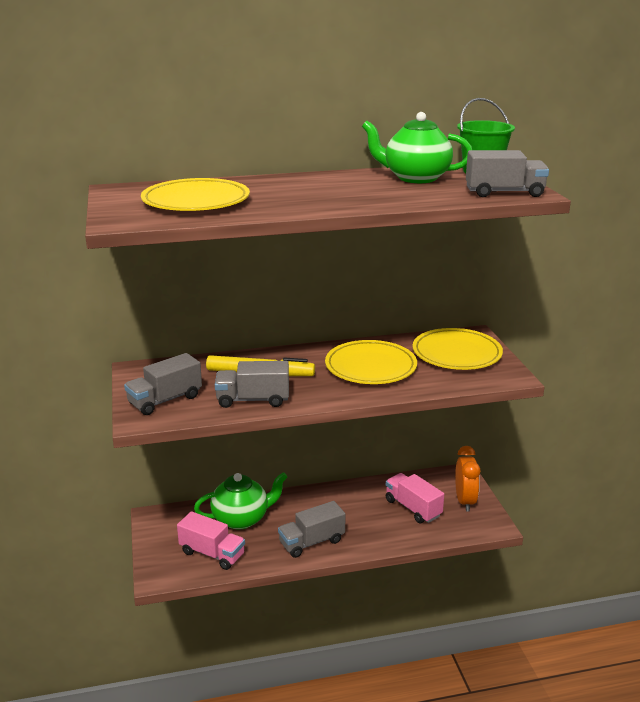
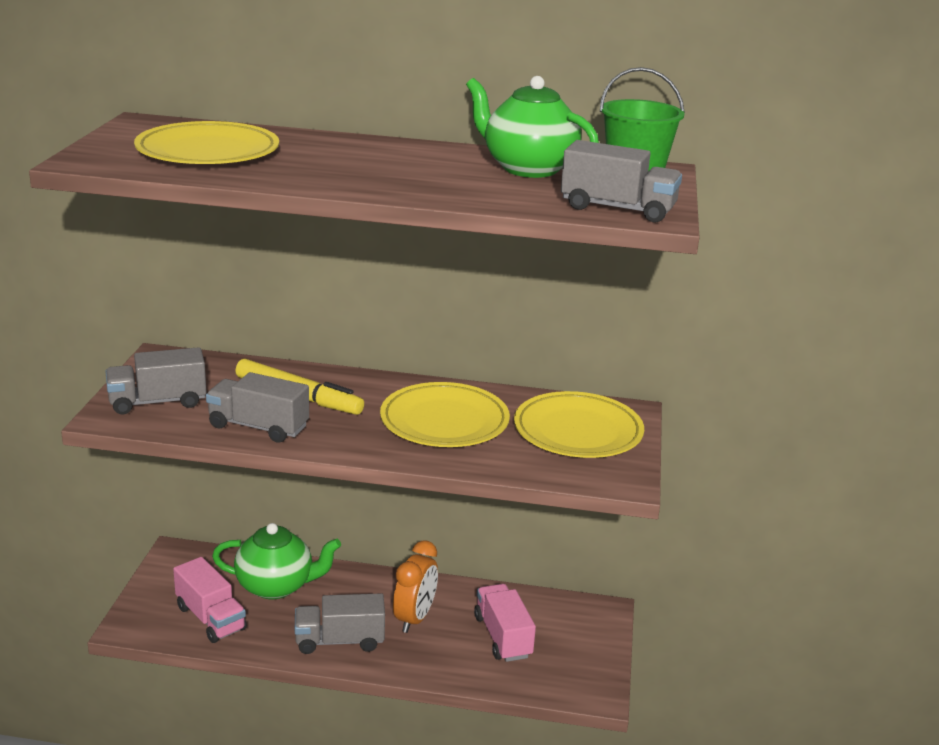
camera: 20 degrees right, 0 degrees up
(465, 501) = (581, 648): orange clock -> orange clock (415, 618)

